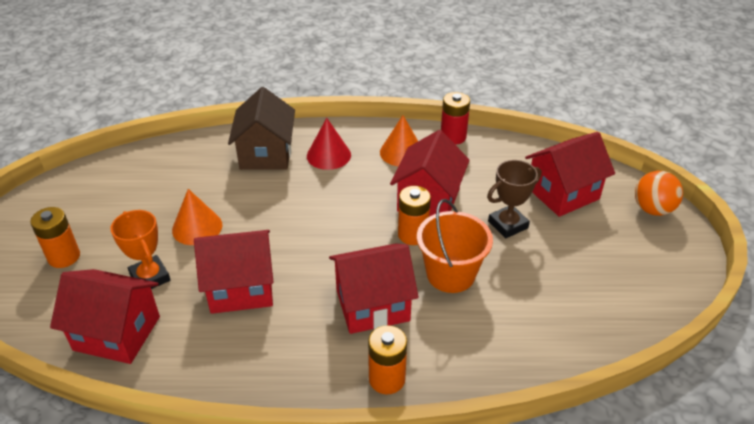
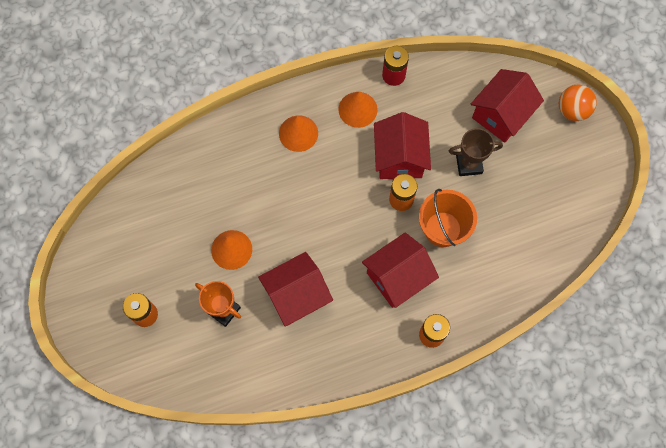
camera: 20 degrees left, 30 degrees up
(117, 333) = (229, 365): red house -> none
(266, 154) = (244, 149): brown house -> none
(328, 155) = (298, 133): red cone -> orange cone
(508, 225) = (469, 164): brown trophy -> brown trophy turned 45 degrees clockwise

